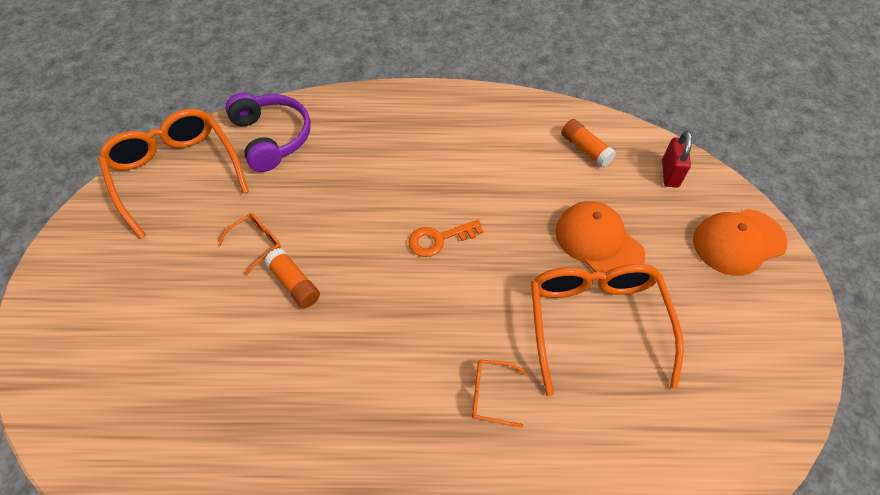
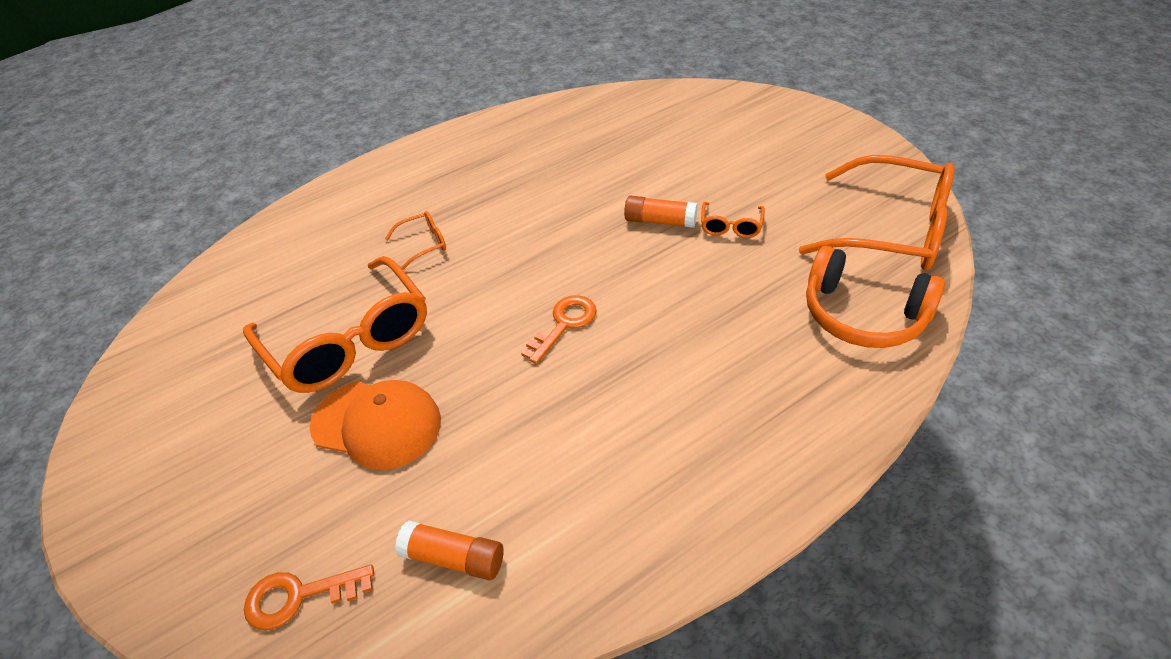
camera: 150 degrees right, 10 degrees down
(272, 138) = (863, 314): purple headphones -> orange headphones
(670, 174) = (299, 596): red padlock -> orange key
(738, 242) = (178, 535): orange cap -> none

